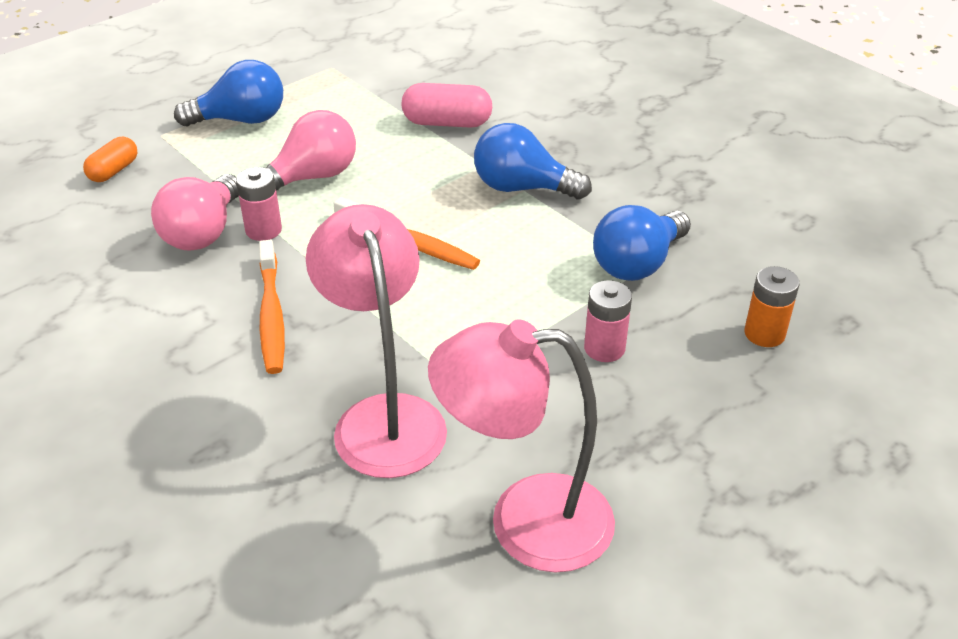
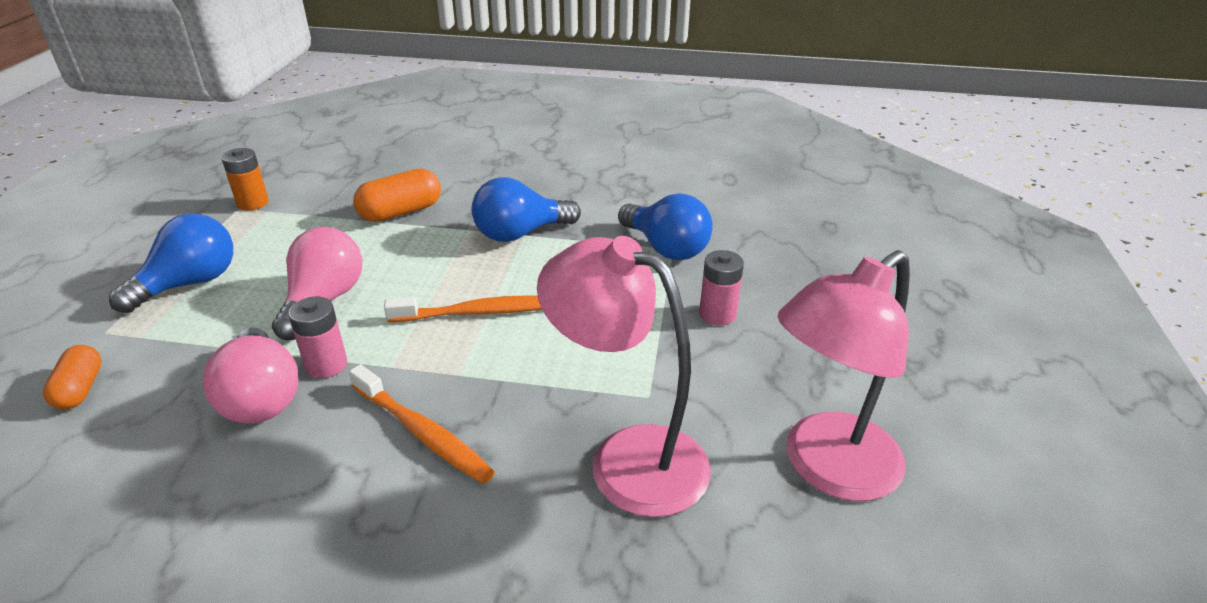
camera: 40 degrees left, 5 degrees down
(447, 123) = (401, 212): pink capsule -> orange capsule
(637, 264) = (666, 248): blue light bulb -> blue light bulb turned 45 degrees counterclockwise
(764, 334) = (796, 254): orange battery -> orange battery (253, 203)

